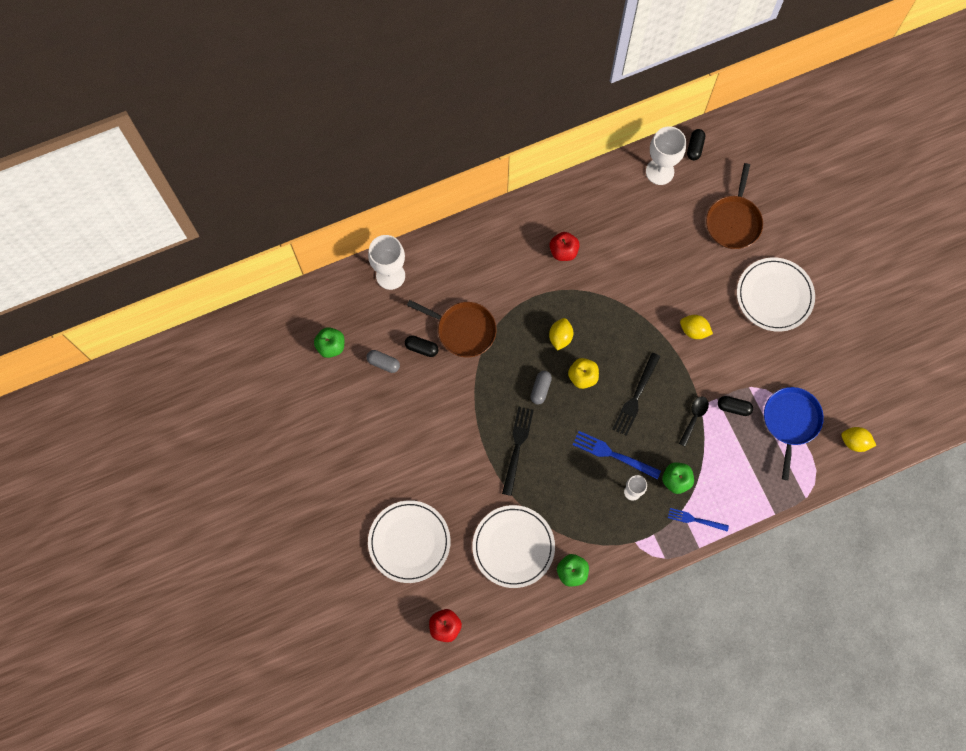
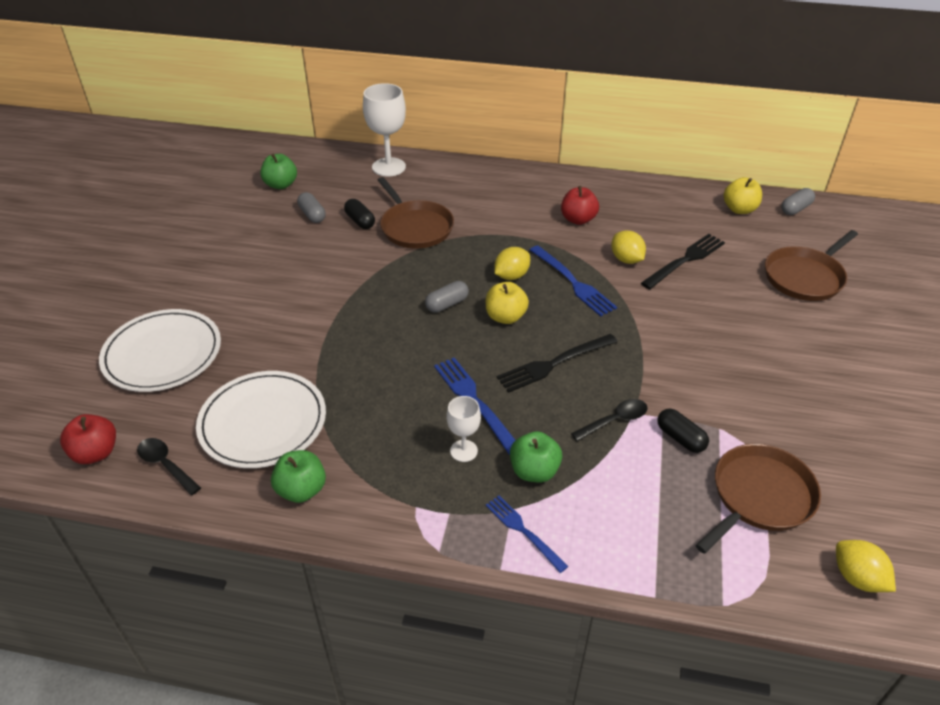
camera: 35 degrees right, 30 degrees down
(489, 607) = (166, 465): none -> black spoon
(517, 446) = (370, 336): black fork -> black fork (686, 260)
(602, 319) = (574, 283): none -> blue fork
(659, 171) = (739, 209): white goblet -> yellow apple
(694, 330) = (681, 341): yellow lemon -> yellow lemon (626, 259)
(695, 148) = (795, 209): black capsule -> grey capsule
(774, 295) = (820, 359): white plate -> none
(790, 421) = (759, 496): blue pan -> brown pan

